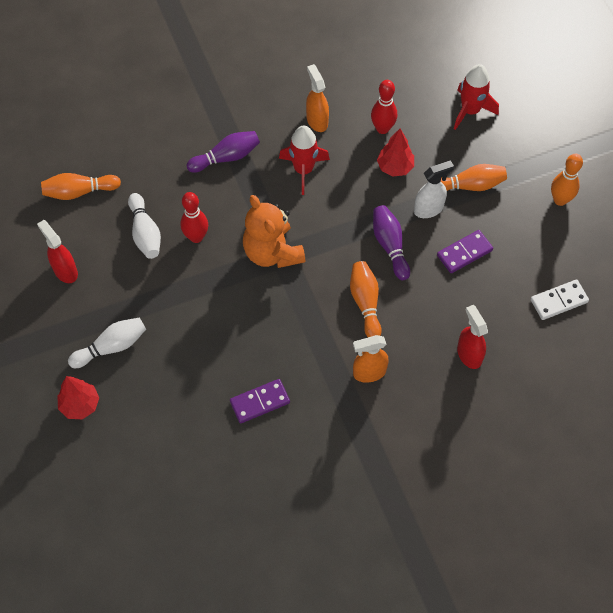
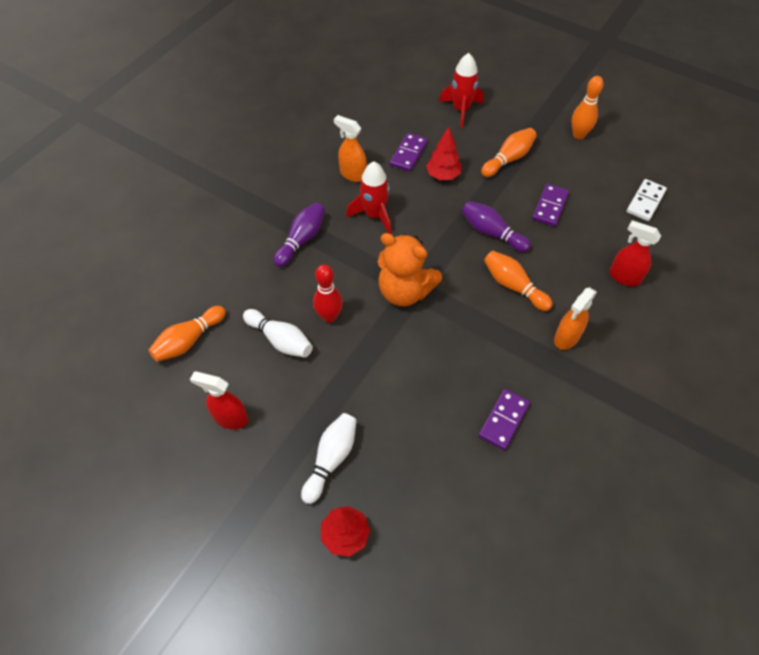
camera: 35 degrees left, 5 degrees down
(382, 128) = (408, 154): red bowling pin -> purple domino
(429, 209) = (495, 191): white spray bottle -> none

